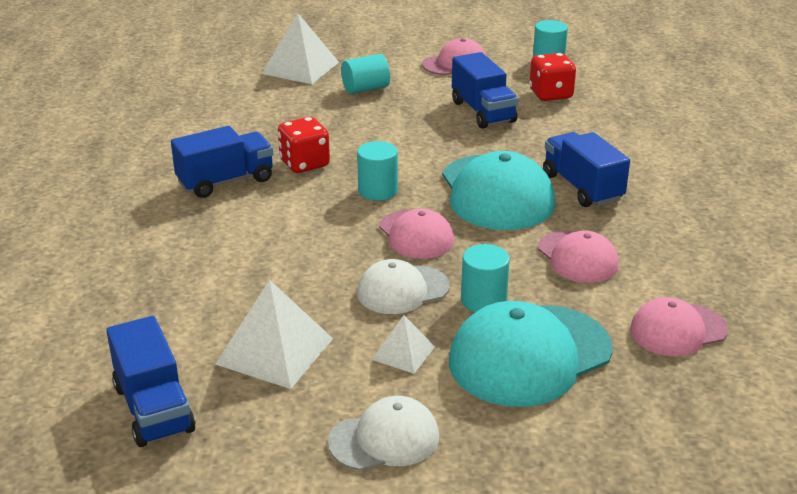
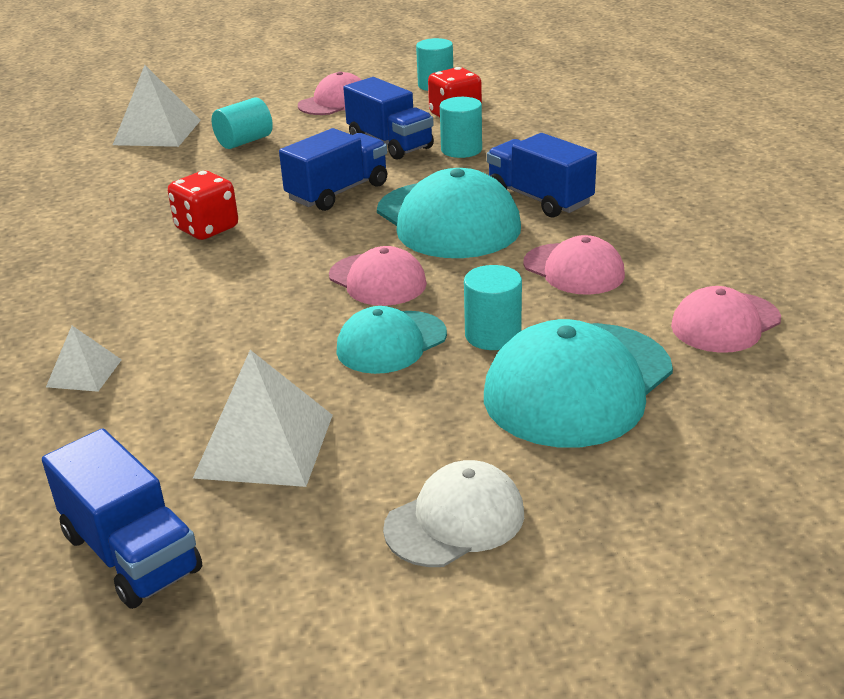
camera: 15 degrees left, 0 degrees up
(225, 181) = (116, 264): blue truck -> blue truck (338, 192)
(377, 191) = (309, 242): turquoise cylinder -> turquoise cylinder (461, 150)
(402, 290) = (391, 342): white cap -> turquoise cap
(403, 353) = (428, 413): white pyramid -> white pyramid (84, 373)

